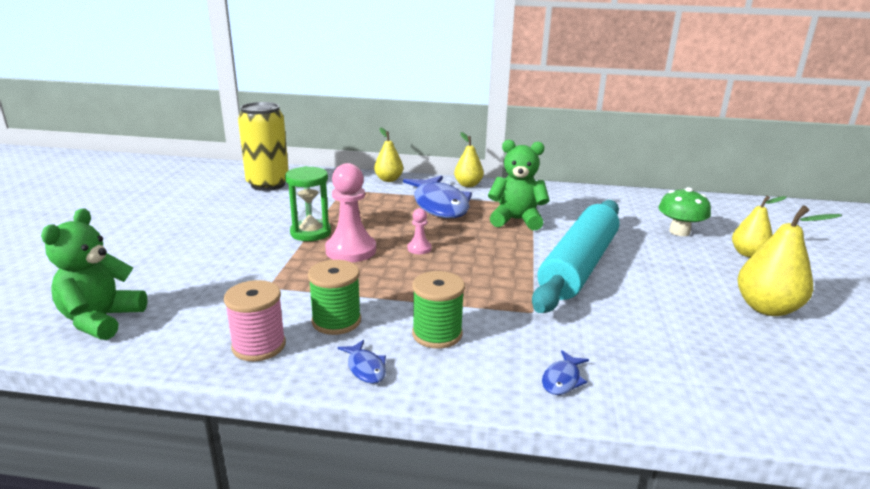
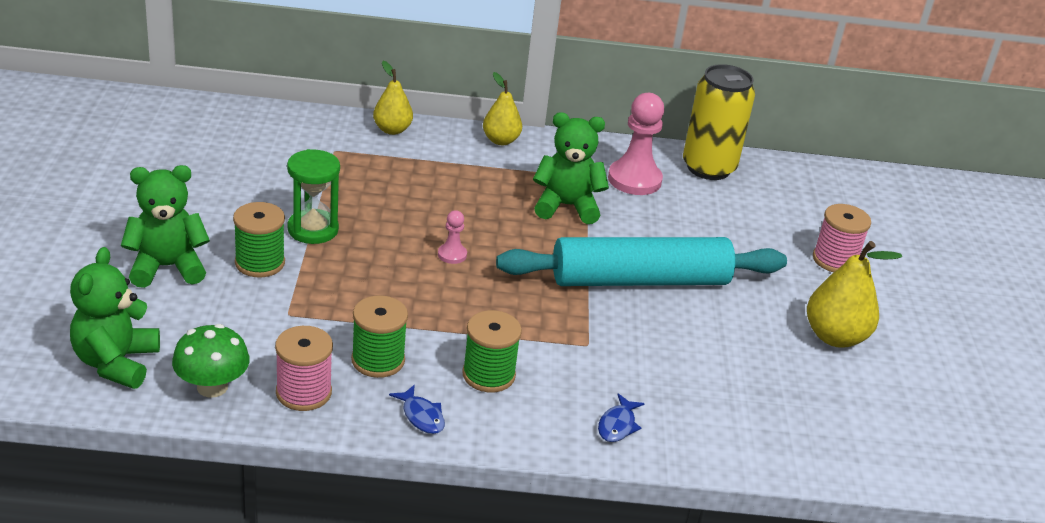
camera: 10 degrees left, 10 degrees up
(184, 255) = (167, 267): none -> green teddy bear
(260, 253) = (260, 263): none -> green spool
(268, 184) = (228, 139): yellow can -> yellow can (708, 168)
(351, 250) = (370, 258): pink pawn -> pink pawn (634, 180)
(439, 205) = (467, 180): blue fish -> none
(578, 266) = (639, 280): turquoise rolling pin -> turquoise rolling pin turned 60 degrees clockwise
(679, 232) = (762, 225): green mushroom -> green mushroom (212, 387)
(748, 254) = (834, 260): yellow pear -> pink spool

